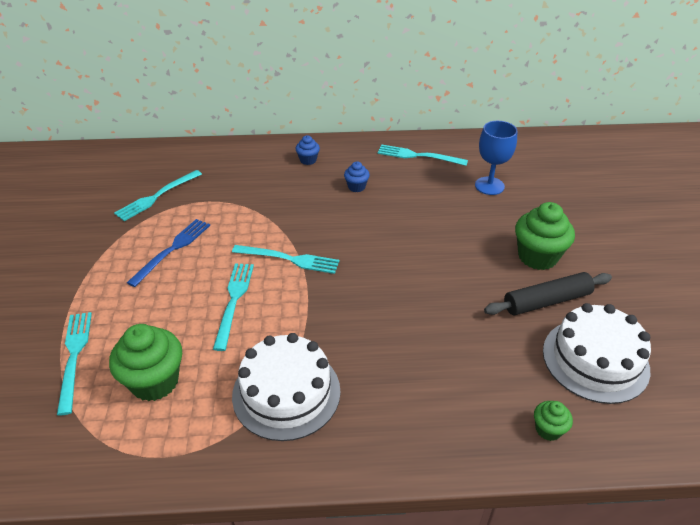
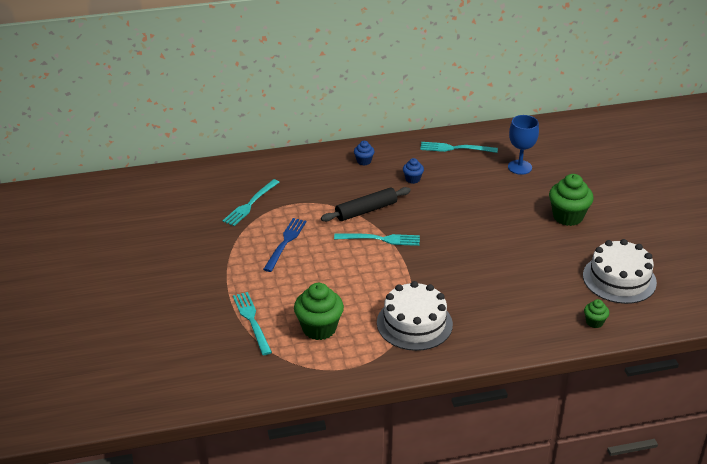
camera: 10 degrees left, 5 degrees down
(234, 301) = (351, 272): turquoise fork -> none
(546, 301) = (580, 246): black rolling pin -> black rolling pin (366, 210)

